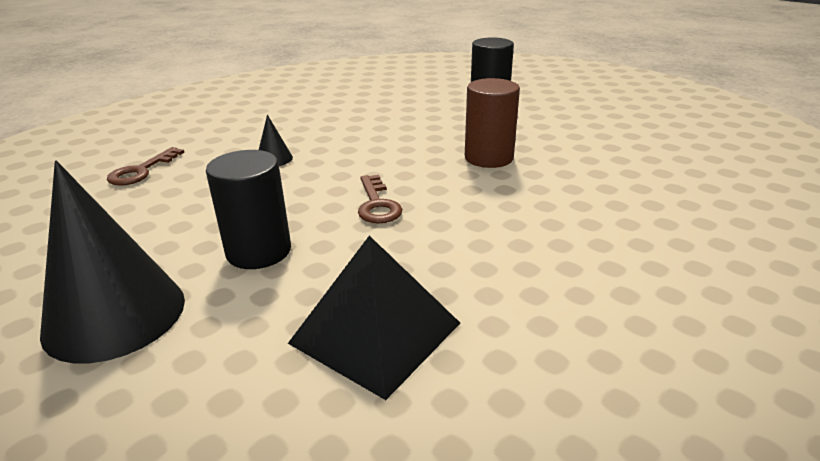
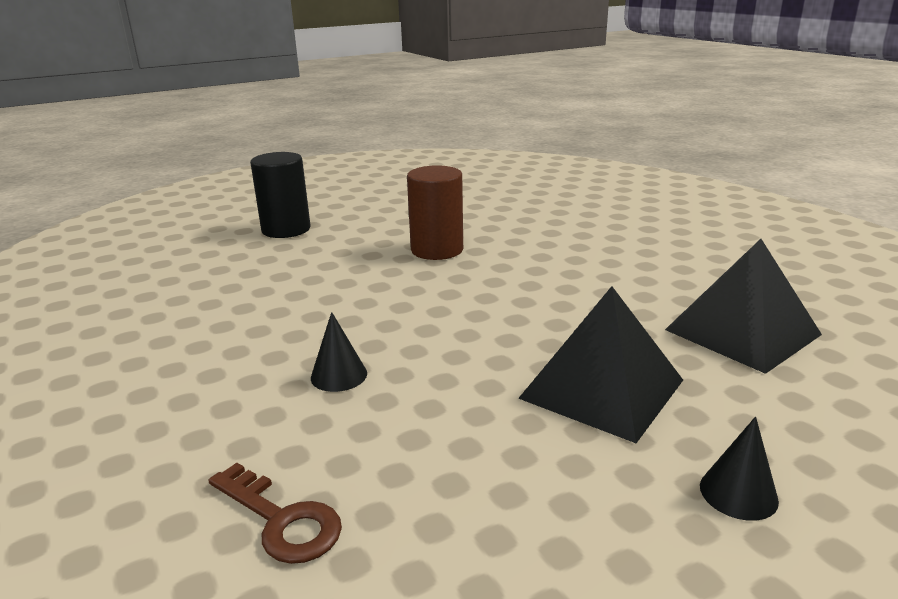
camera: 75 degrees left, 5 degrees down
(115, 315) = (738, 493): black cone -> black cone, size x0.43
(259, 251) = (601, 388): black cylinder -> black pyramid
(377, 204) = (515, 313): brown key -> none

